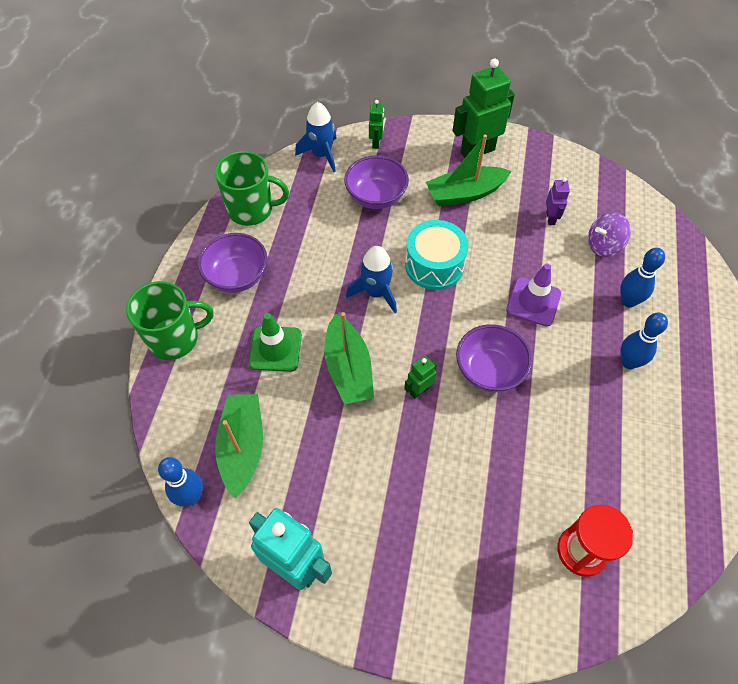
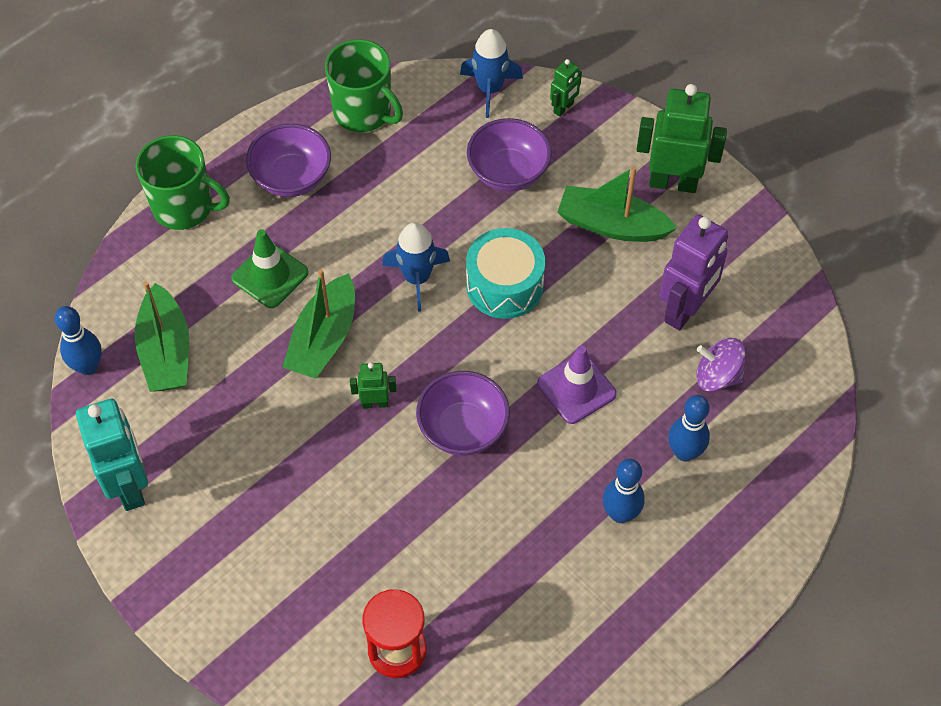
camera: 35 degrees right, 0 degrees up
(242, 447) = (166, 351): green boat -> green boat turned 135 degrees clockwise
(550, 218) = (685, 310): purple robot -> purple robot, size x2.01

